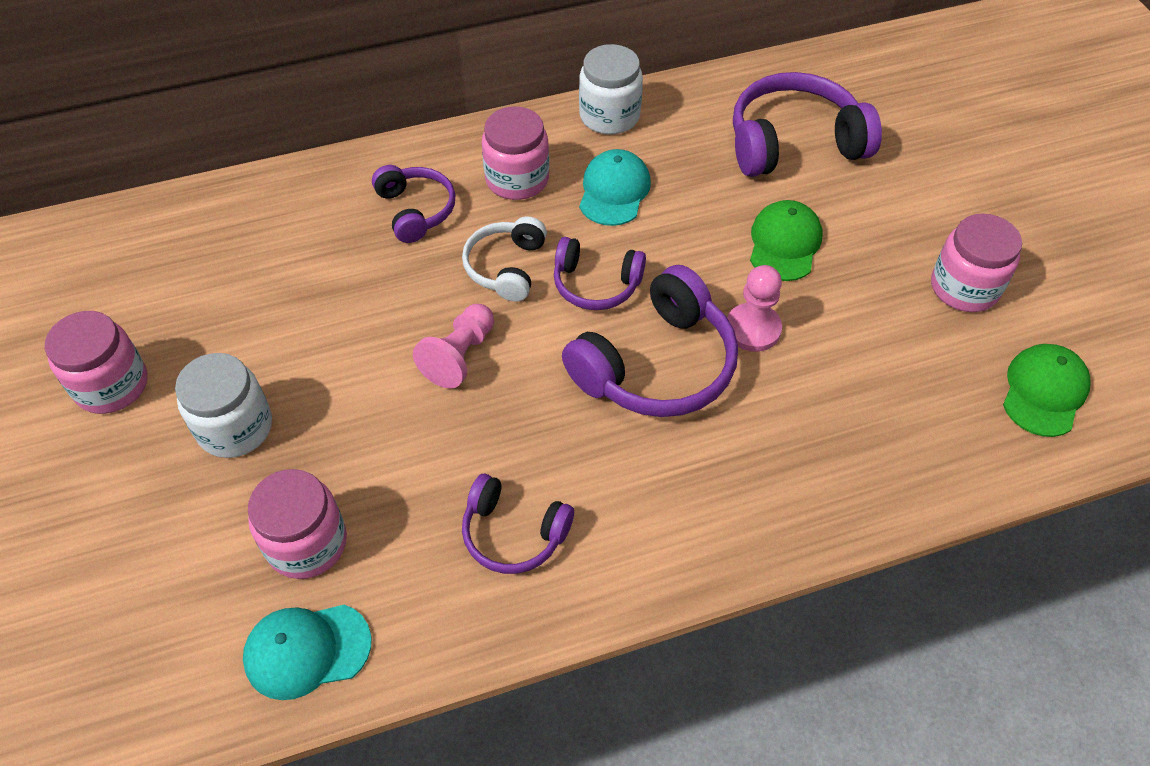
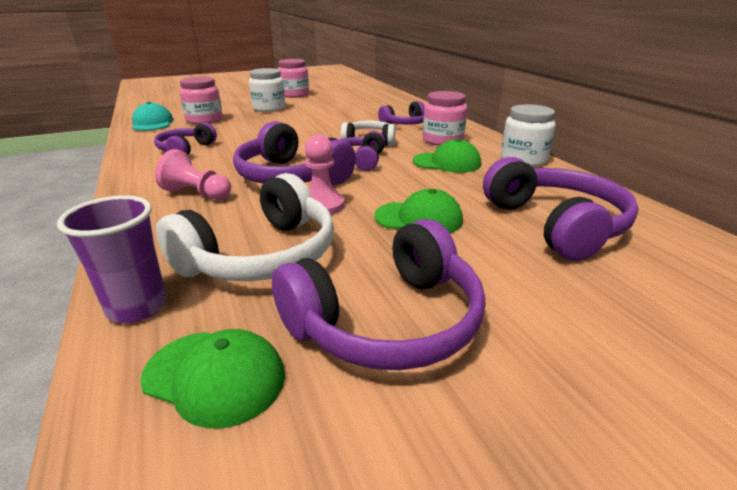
camera: 85 degrees right, 25 degrees down
(459, 356) = (303, 136): pink pawn -> pink pawn (197, 194)
(614, 191) = (447, 162): turquoise cap -> green cap
(874, 380) = (261, 255): none -> white headphones
(964, 287) = (386, 320): pink jar -> purple headphones
(974, 467) = (137, 307): none -> purple cup

